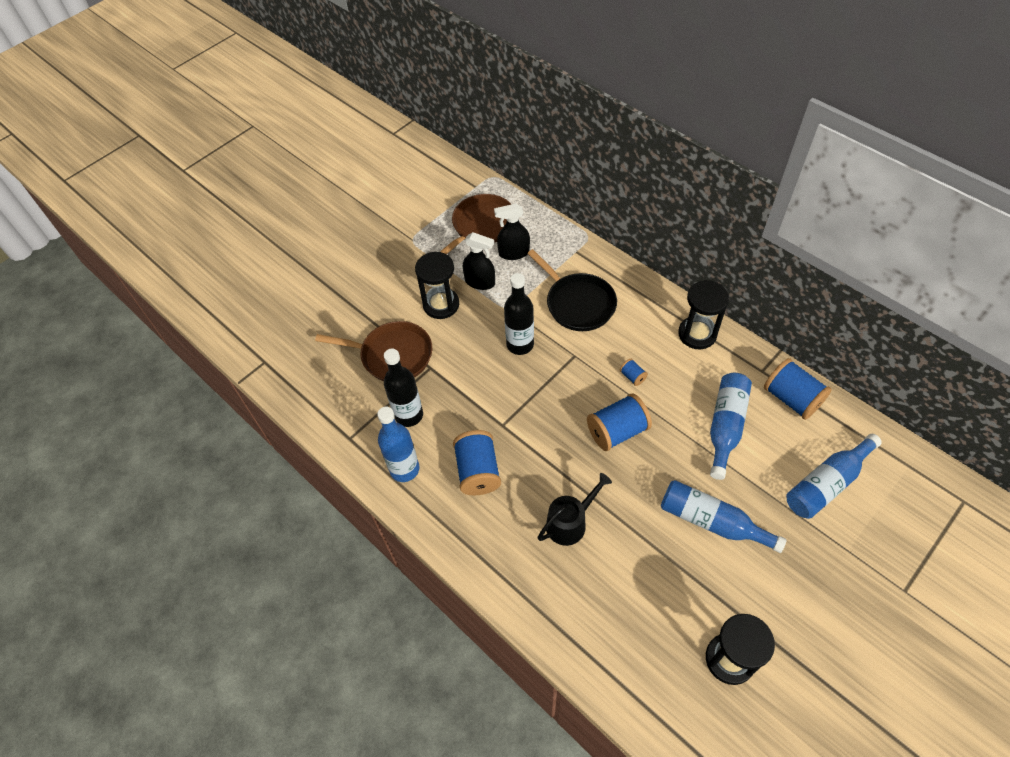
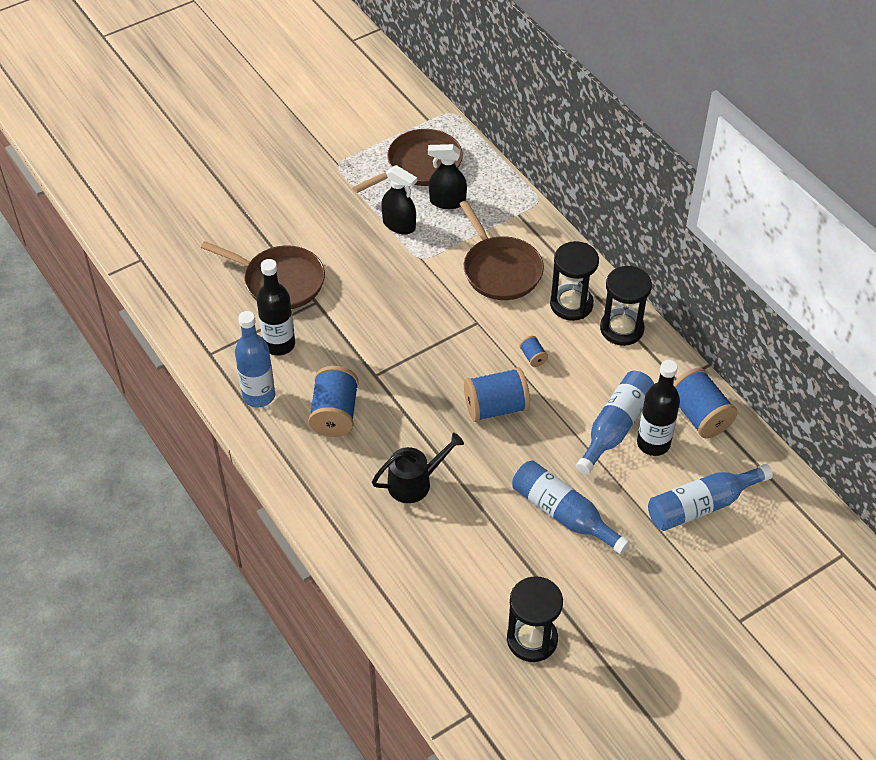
camera: 10 degrees right, 5 degrees down
(441, 305) = (348, 240): black hourglass -> black hourglass (571, 304)
(520, 344) = (421, 299): black bottle -> black bottle (653, 443)
(577, 303) = (500, 270): black pan -> brown pan

